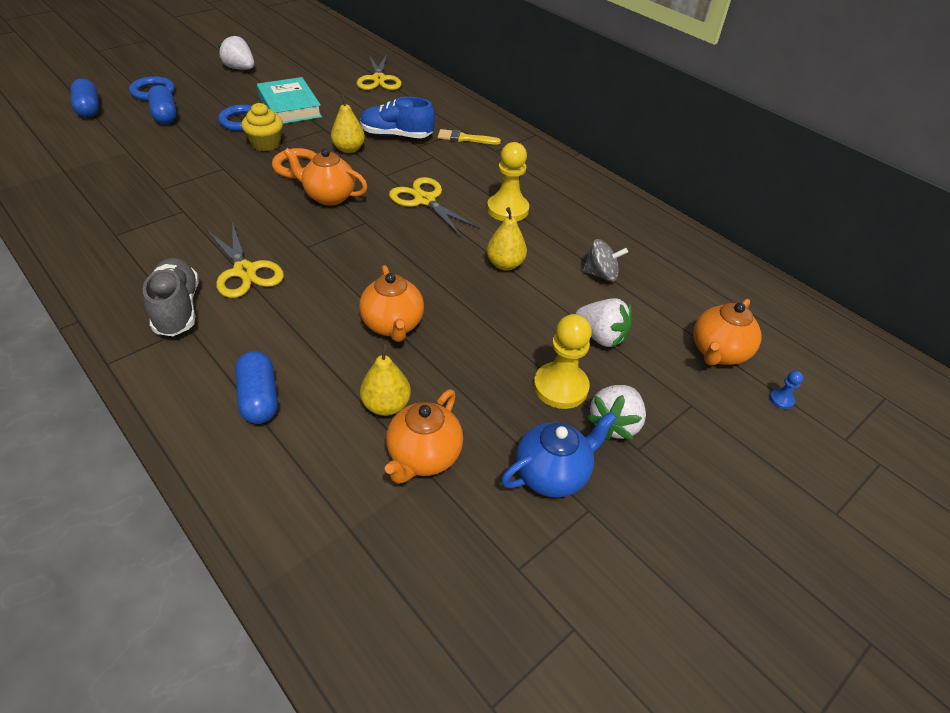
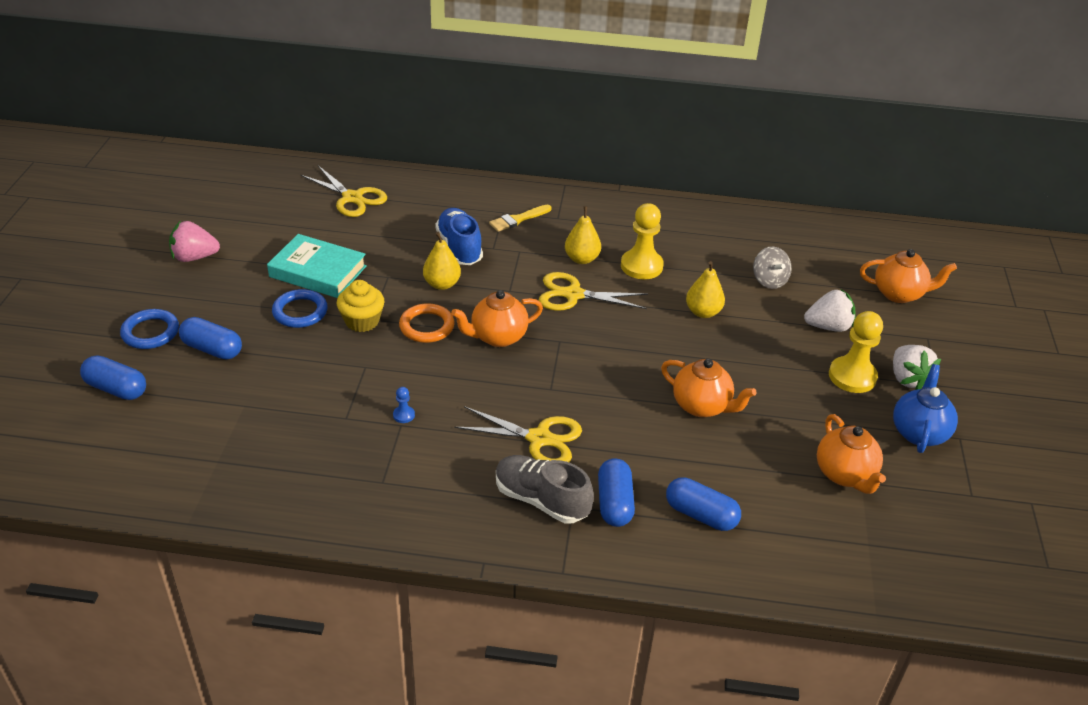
camera: 40 degrees left, 5 degrees down
(217, 345) = (614, 503): none -> blue capsule
(240, 68) = (194, 257): white strawberry -> pink strawberry
(386, 405) = (779, 461): yellow pear -> yellow pear (582, 259)
(396, 135) = (459, 248): blue shoe -> blue shoe turned 105 degrees clockwise
(601, 274) = (769, 280): grey spinning top -> grey spinning top turned 105 degrees clockwise
(718, 353) = (899, 294): orange teapot -> orange teapot turned 75 degrees counterclockwise
(781, 399) = (963, 303): blue pawn -> blue pawn (404, 415)

